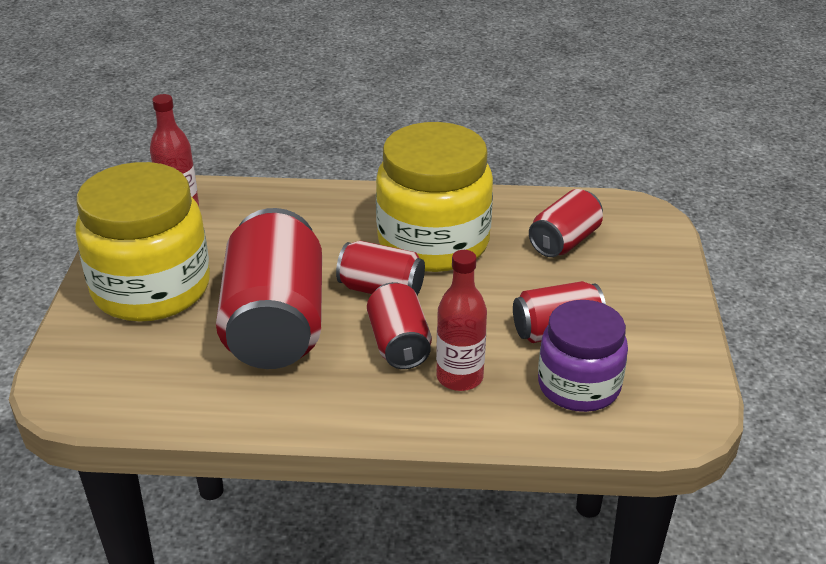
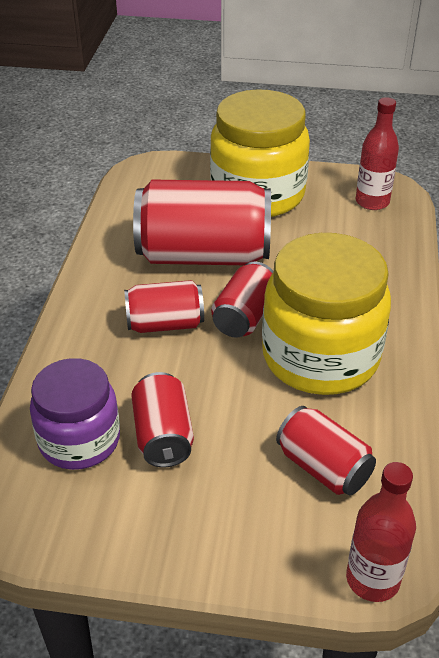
camera: 95 degrees right, 5 degrees up
(459, 377) = (113, 358): red bottle -> red bottle (372, 579)

